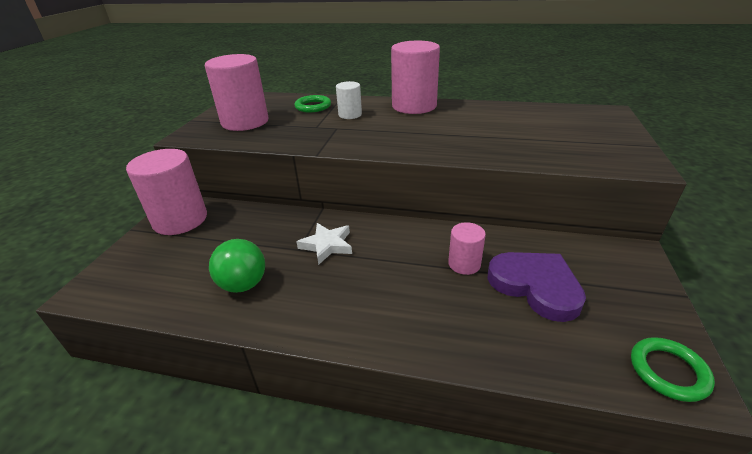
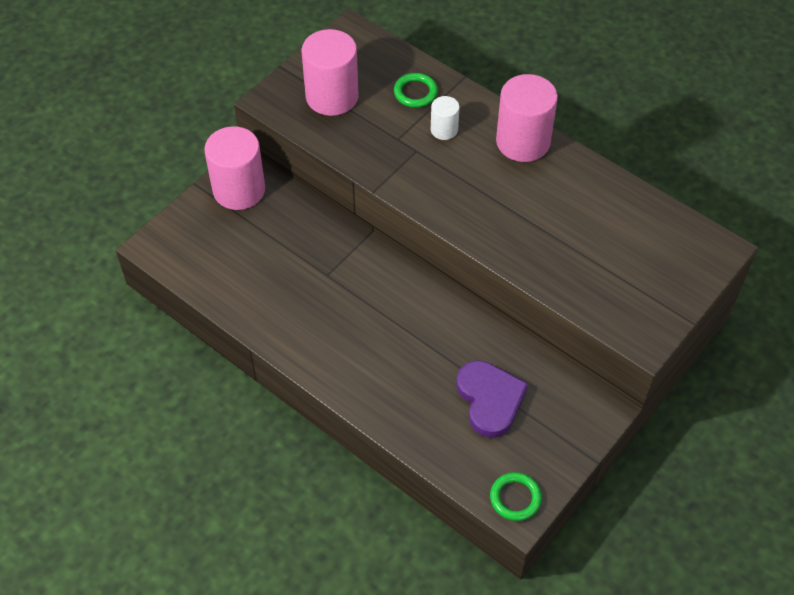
camera: 25 degrees right, 20 degrees up
(243, 284) = (269, 294): green ball -> none
(327, 245) = (352, 281): white star -> none
(464, 264) = (452, 354): pink cylinder -> none

